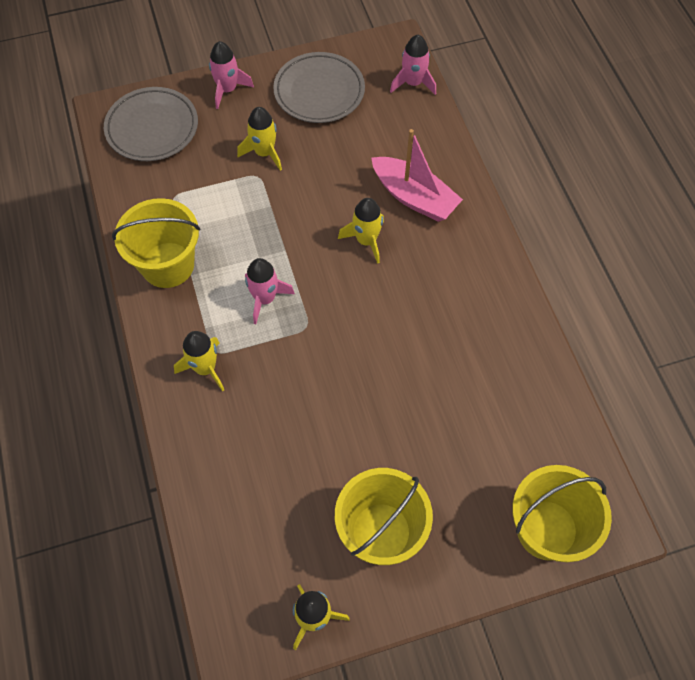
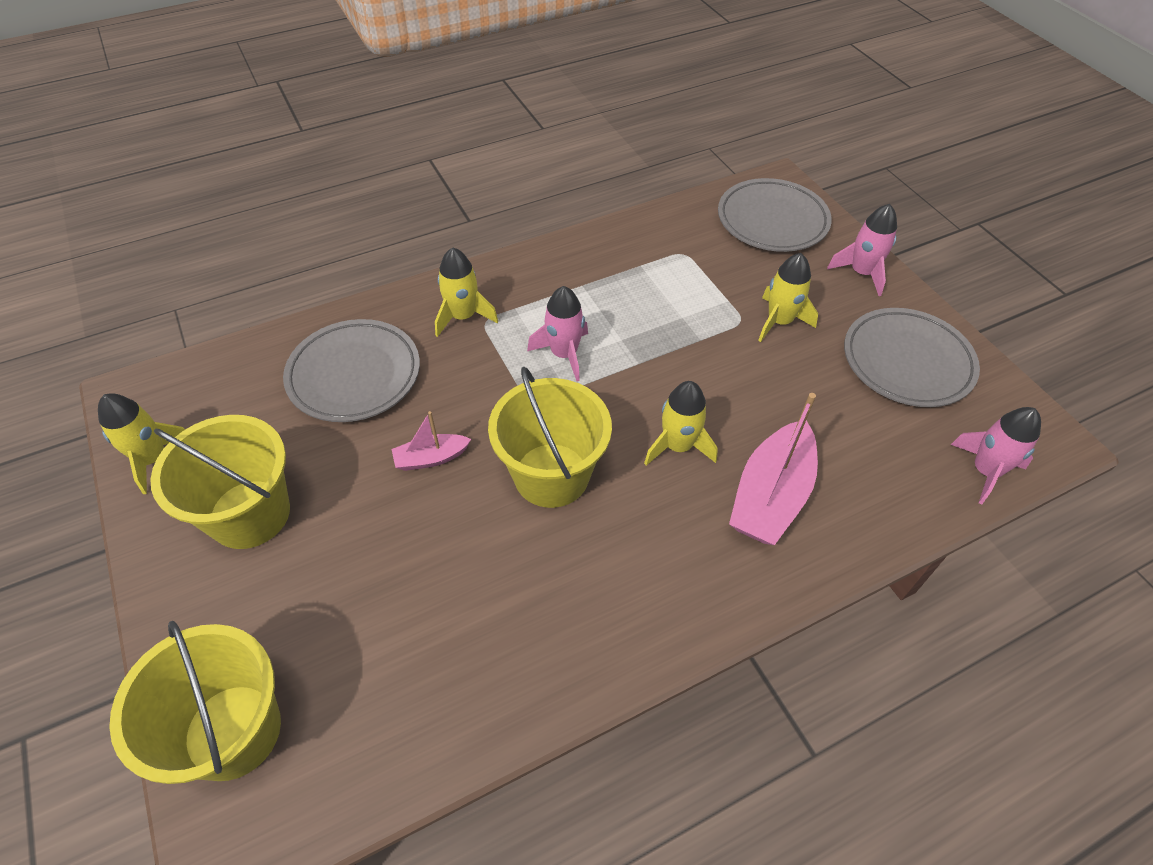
camera: 80 degrees right, 10 degrees down
(168, 265) = (590, 264): yellow bucket -> yellow bucket (551, 475)
(253, 456) = (354, 375): none -> grey plate
(350, 400) = (431, 458): none -> pink boat

